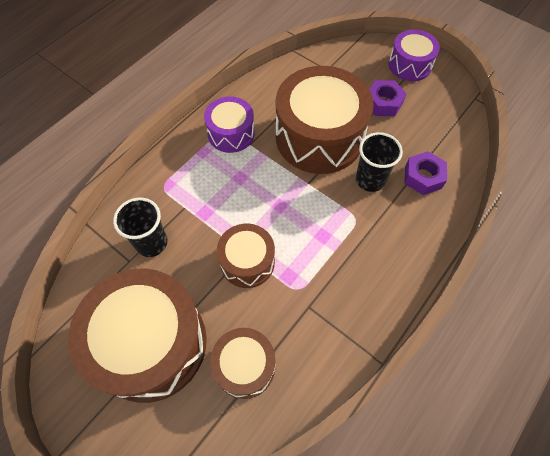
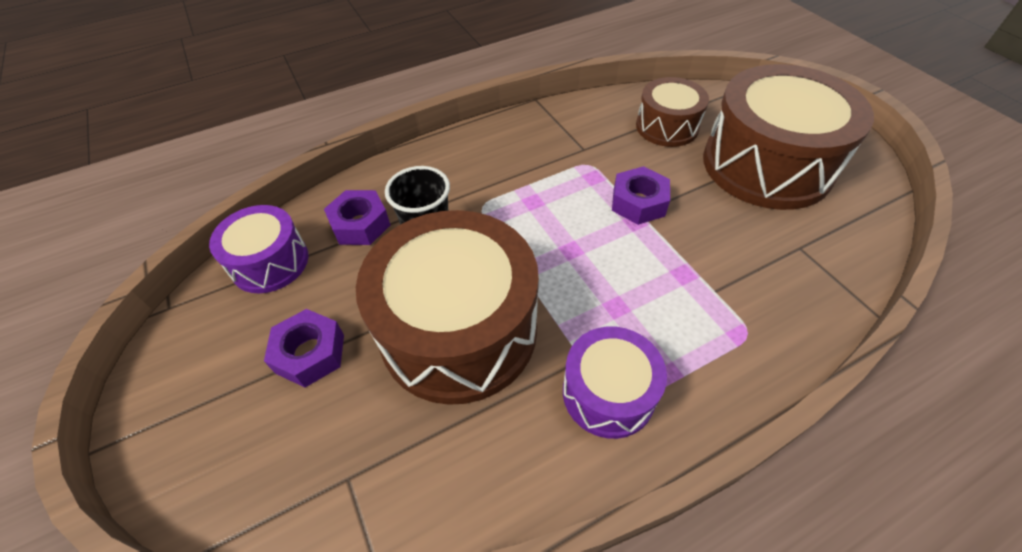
camera: 155 degrees left, 10 degrees down
(151, 243) = (767, 258): black cup -> none
(247, 262) = (638, 202): brown drum -> purple nut
(409, 65) = (190, 418): purple drum -> purple drum (270, 262)

